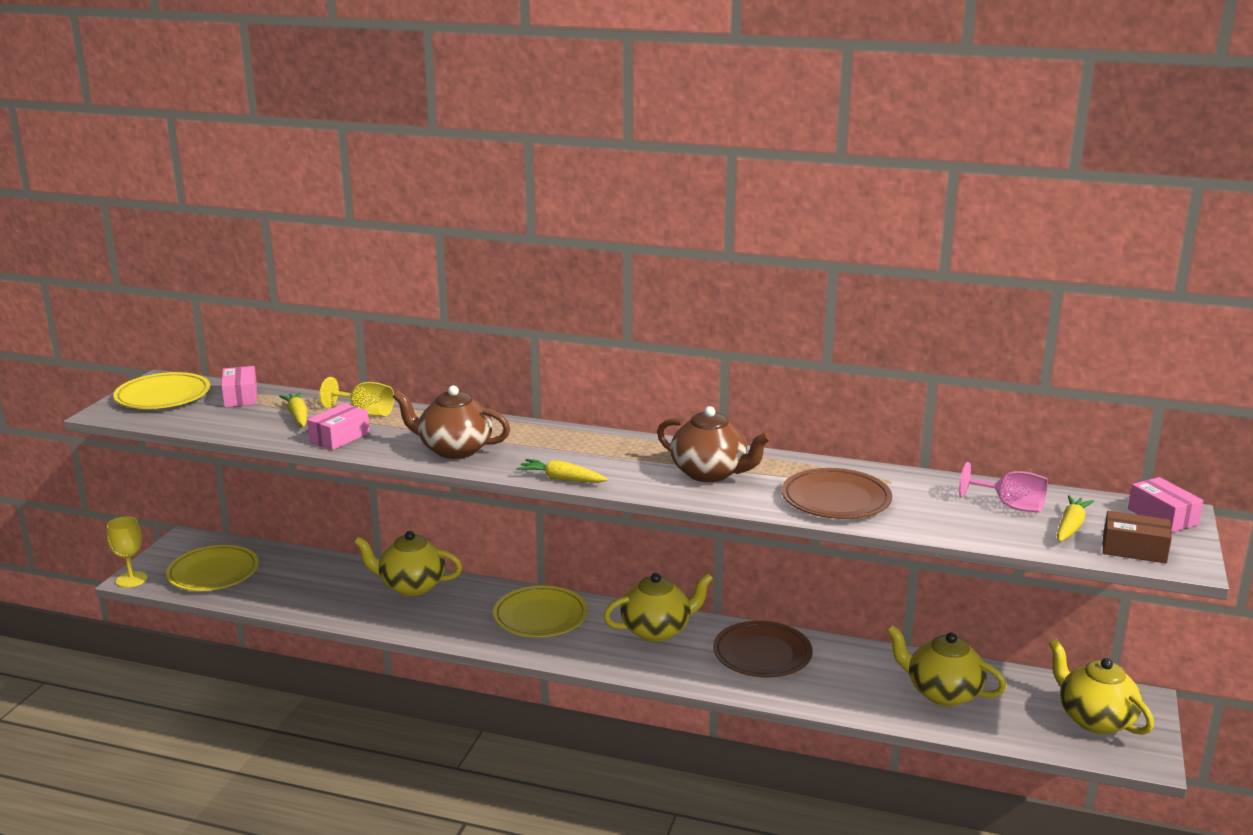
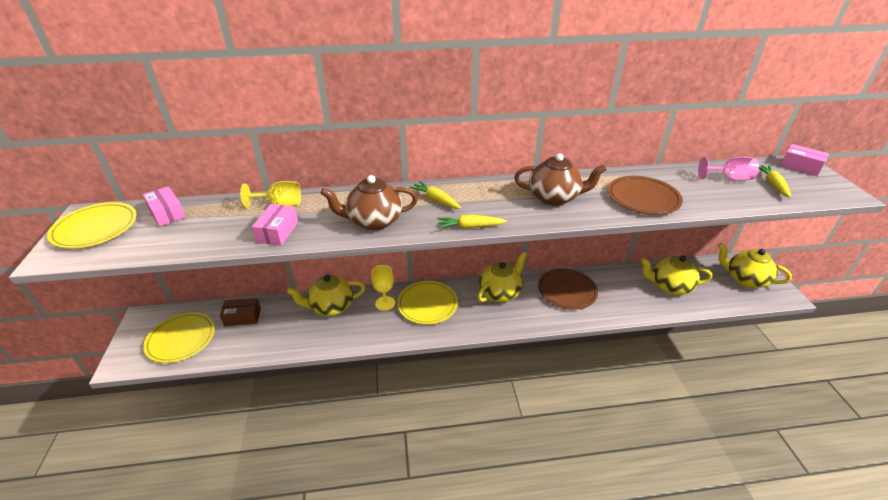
camera: 25 degrees left, 15 degrees up
(131, 579) = (117, 366): yellow goblet -> yellow goblet (385, 303)
(298, 416) = (229, 220): yellow carrot -> yellow carrot (436, 200)
(1134, 549) = (817, 192): brown box -> brown box (242, 317)

